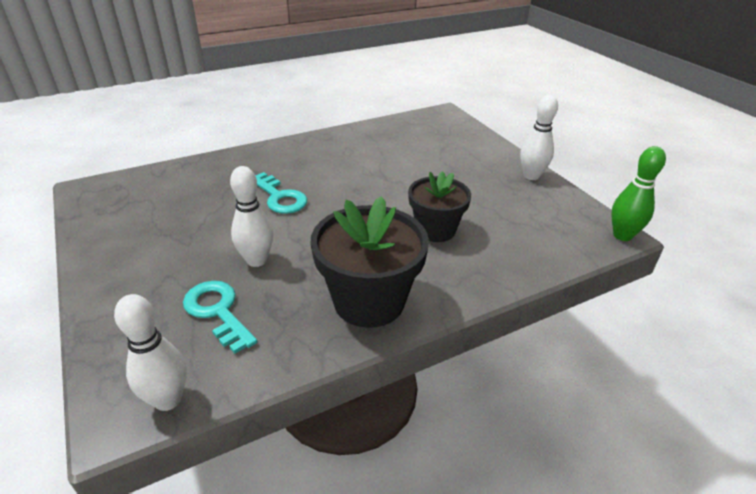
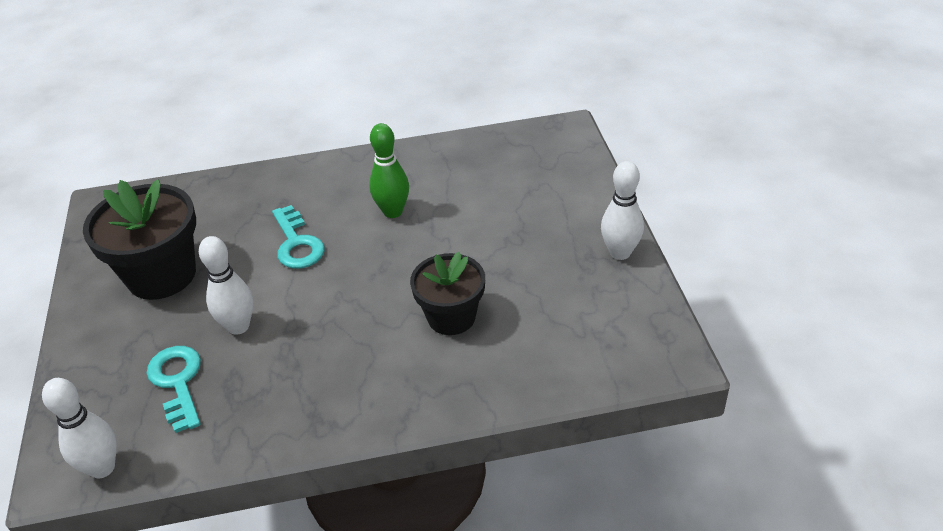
camera: 20 degrees right, 5 degrees up
(369, 301) = (330, 398): black flower pot -> black flower pot (161, 275)
(622, 235) = (680, 363): green bowling pin -> green bowling pin (393, 212)

